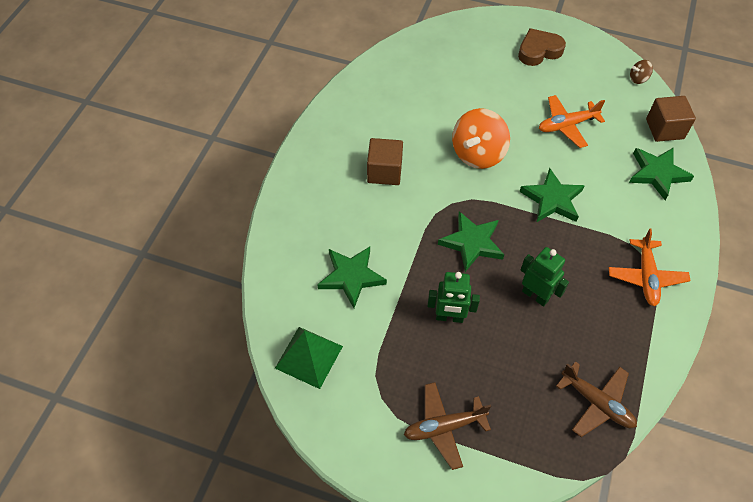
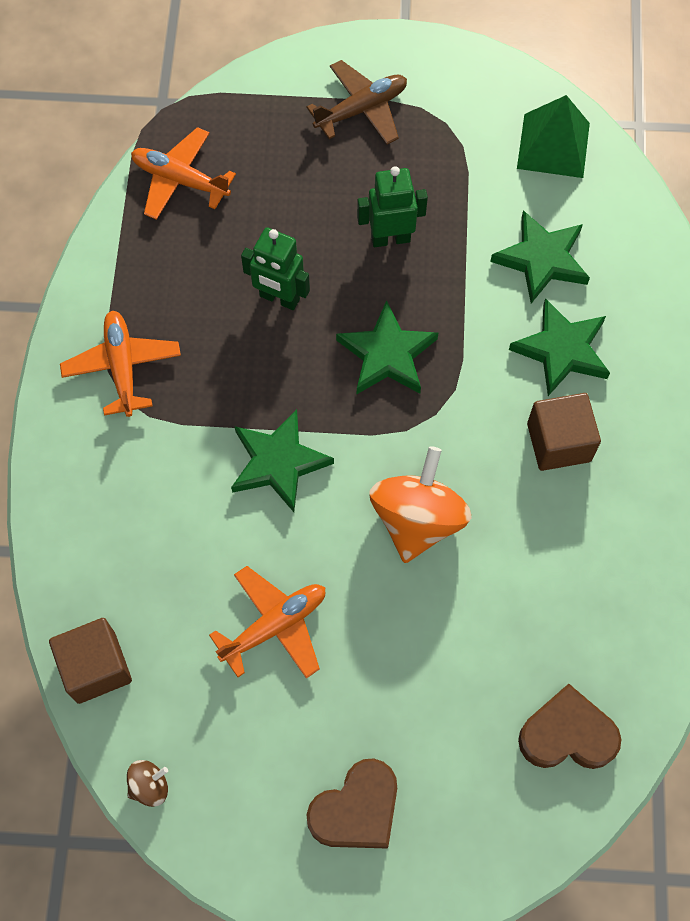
camera: 165 degrees right, 10 degrees up
(430, 54) = (567, 734): none -> brown heart
(596, 403) = (180, 180): brown plane -> orange plane
(657, 173) = (108, 561): green star -> green star (562, 350)

